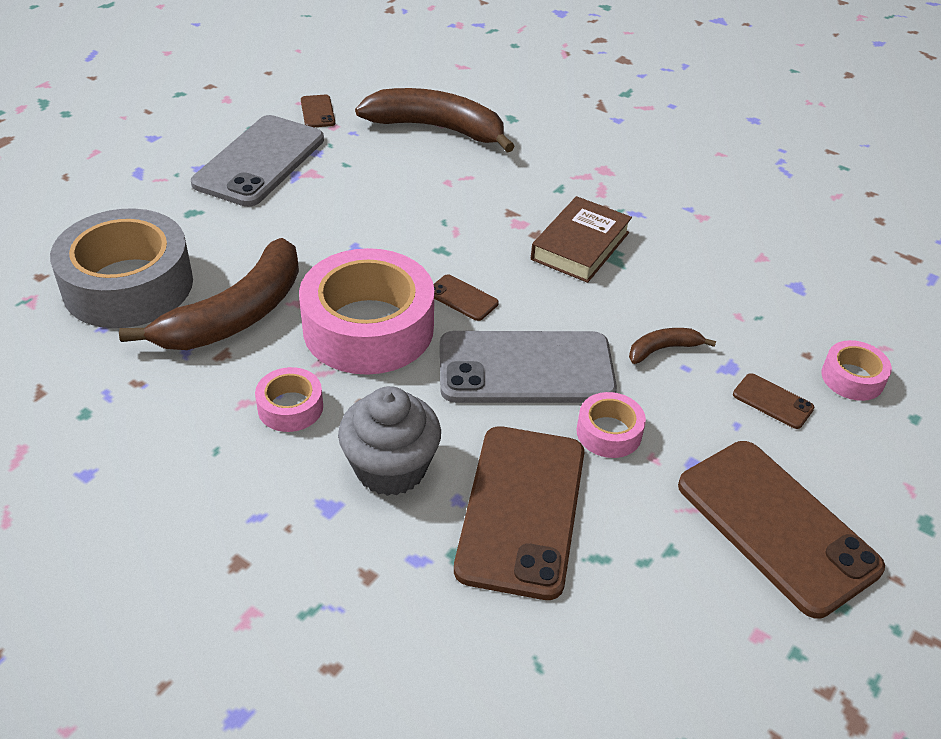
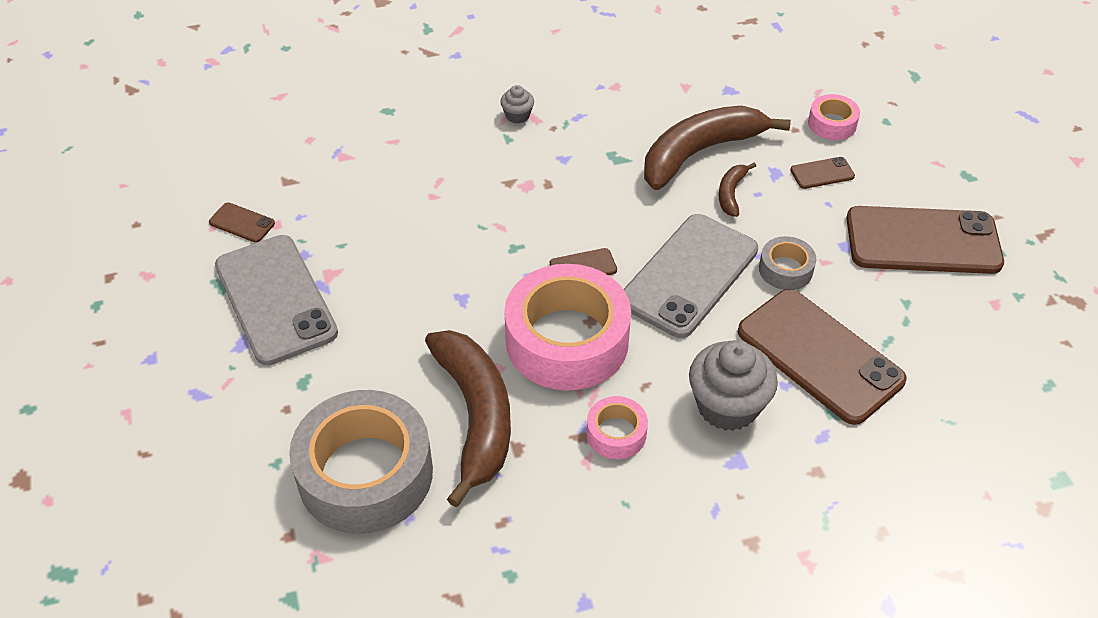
camera: 50 degrees left, 5 degrees up
(437, 128) = (353, 161): brown banana -> brown banana (699, 153)
(580, 246) = (586, 168): brown book -> none
(592, 181) = (517, 115): none -> grey cupcake
(609, 432) = (785, 269): pink tape -> grey tape

